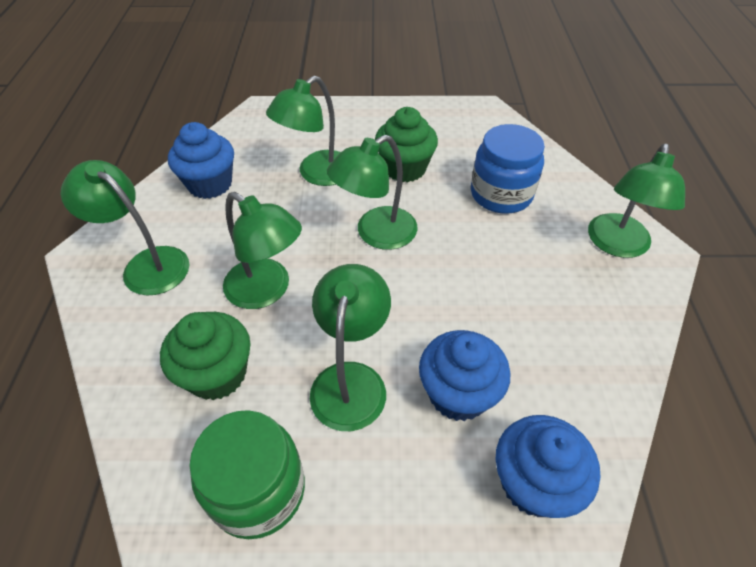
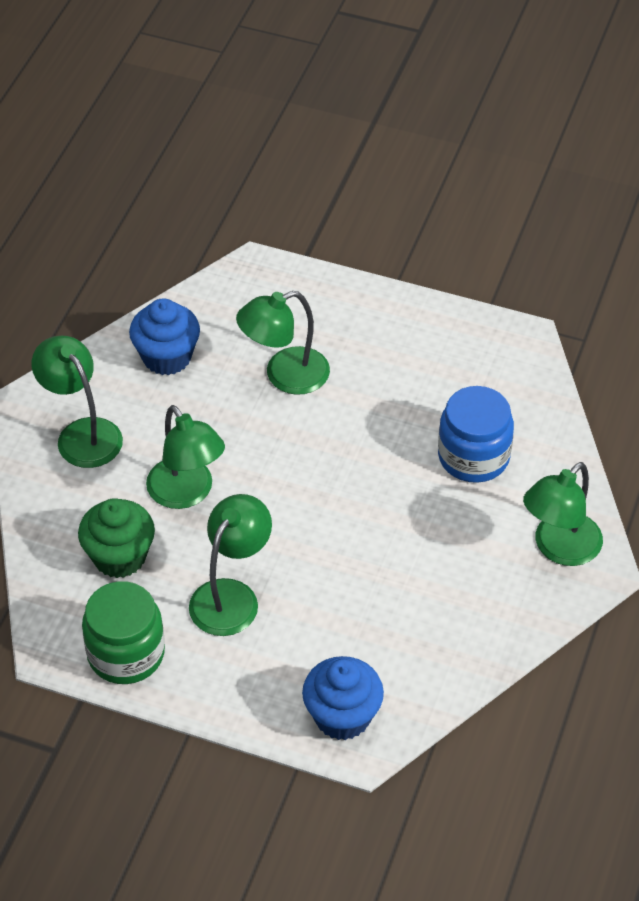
camera: 20 degrees right, 0 degrees up
(376, 234) = (316, 465): green lamp -> none
(404, 168) = (384, 395): green cupcake -> none
(458, 394) = (318, 635): blue cupcake -> none

